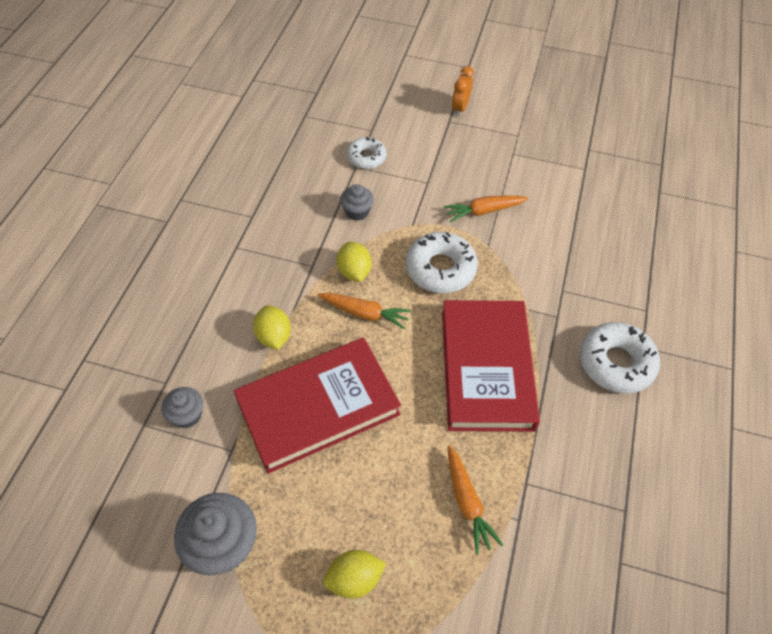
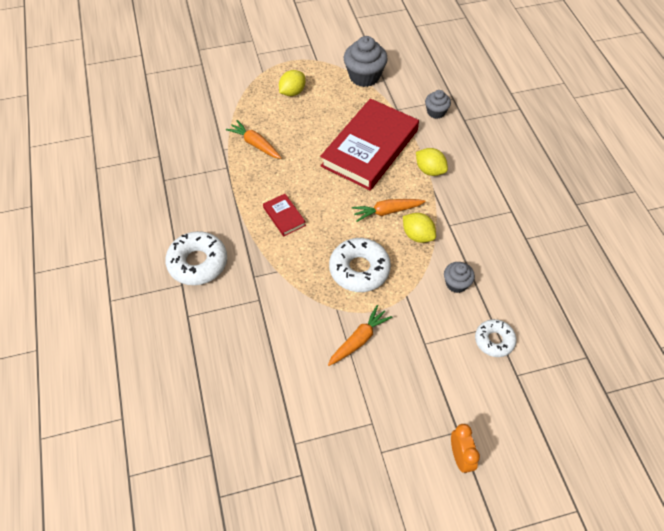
camera: 150 degrees right, 0 degrees up
(486, 368) = (284, 216): red book -> red book, size x0.42

